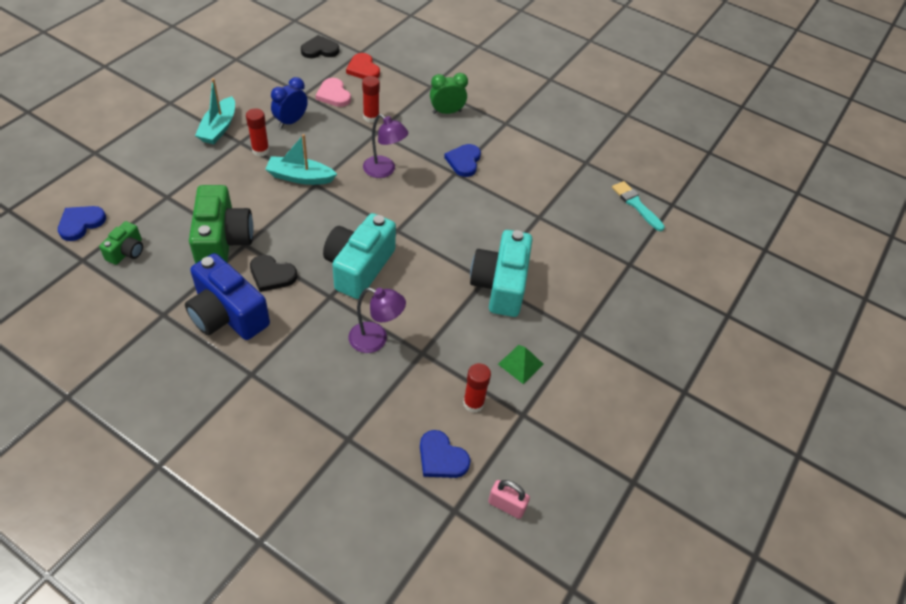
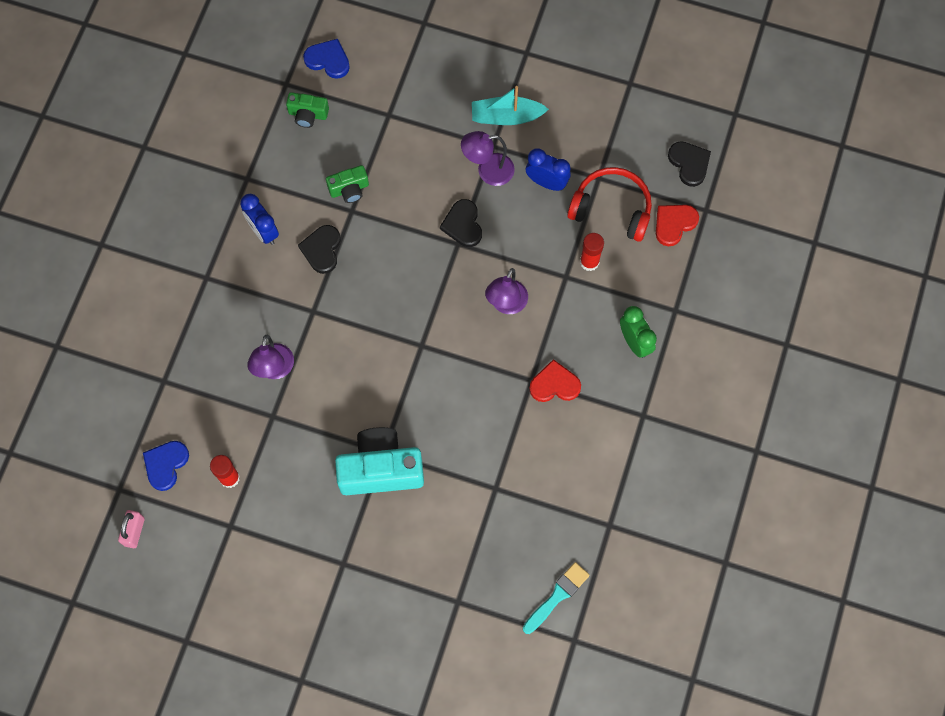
camera: 80 degrees right, 20 degrees up
(223, 241) = (349, 189): green camera -> green camera, size x0.51
(227, 314) = (263, 231): blue camera -> blue clock
(260, 150) = (488, 171): red glue stick -> purple lamp
(300, 177) = (463, 225): turquoise boat -> black heart
(333, 95) = (611, 209): pink heart -> red headphones
(359, 267) = (358, 325): turquoise camera -> none
(464, 161) = (554, 384): blue heart -> red heart
(520, 364) = (287, 511): green pyramid -> none

